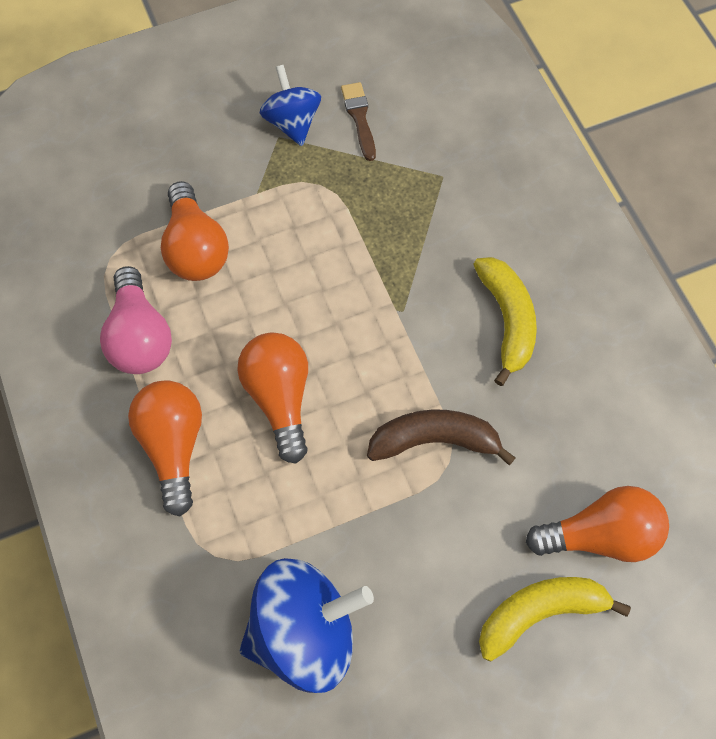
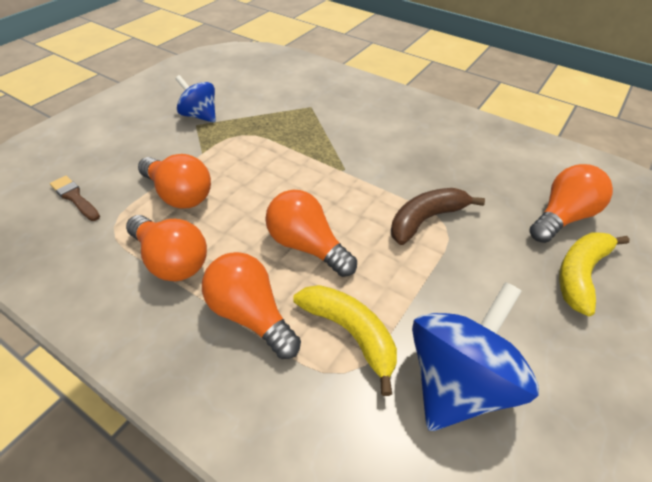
camera: 35 degrees left, 20 degrees down
(140, 336) = (171, 260): pink light bulb -> orange light bulb
(359, 118) = (240, 101): brown brush -> brown brush (75, 198)
(507, 320) = (407, 148): yellow banana -> yellow banana (350, 333)

